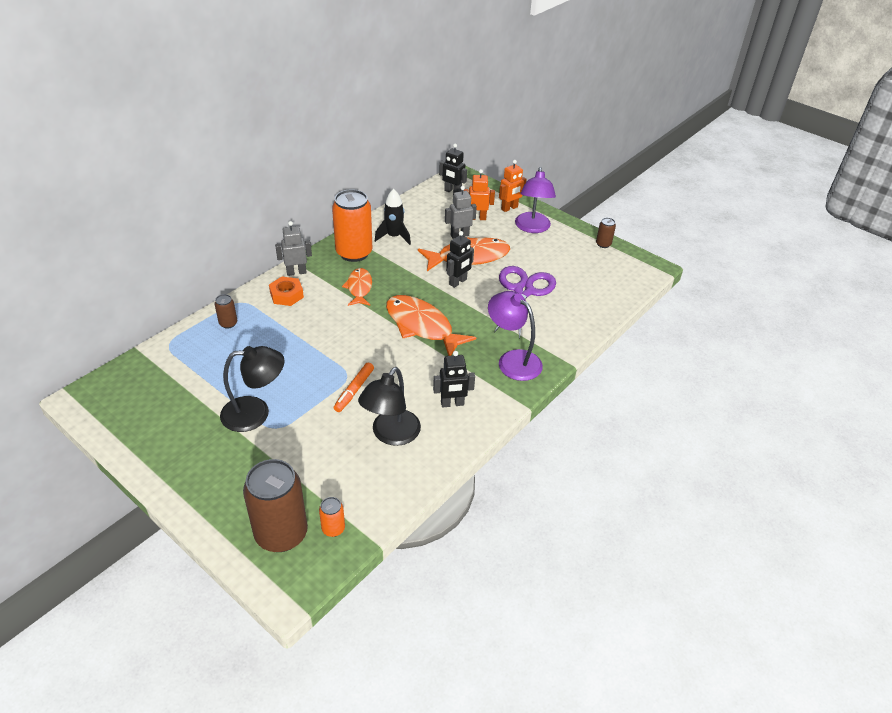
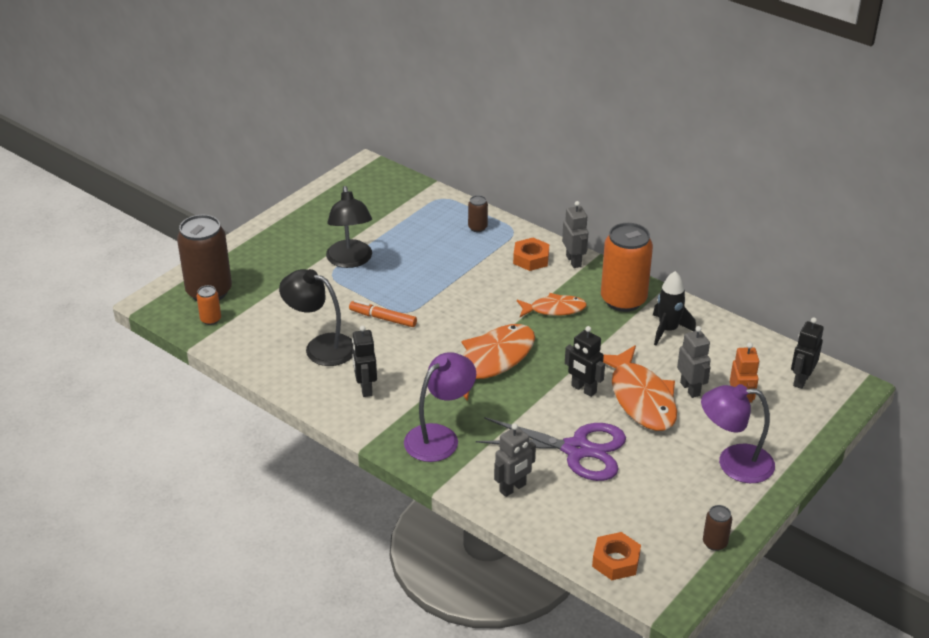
camera: 90 degrees right, 5 degrees down
(509, 208) = (779, 440): orange robot -> none
(565, 324) = (513, 488): none -> grey robot
(626, 284) = (616, 561): none -> orange nut

